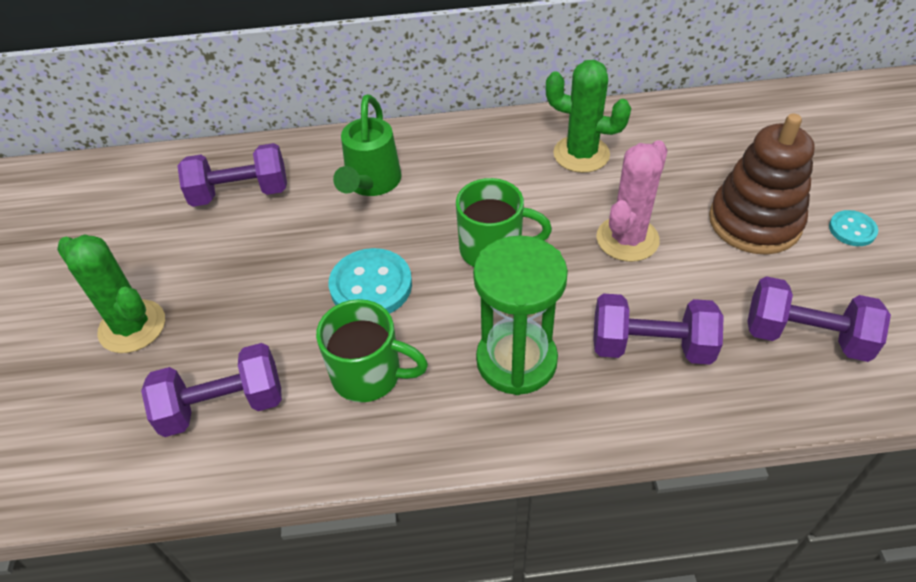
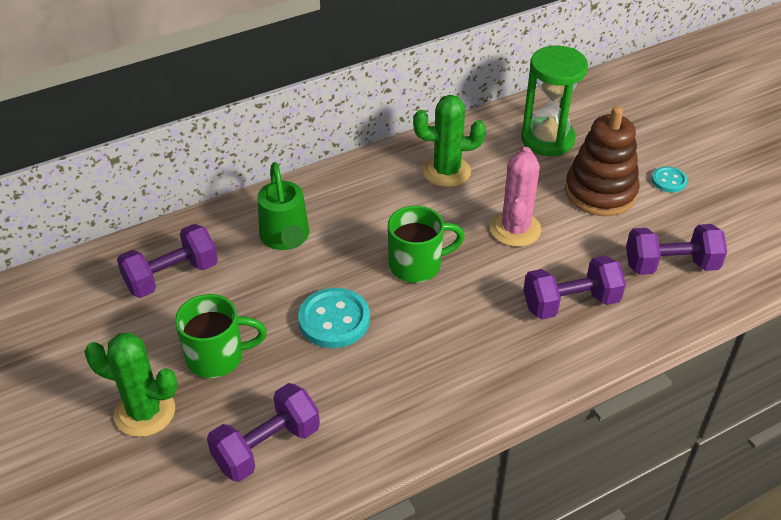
camera: 25 degrees left, 5 degrees down
(369, 375) = (372, 387): green mug -> green mug (217, 357)
(516, 361) = (479, 342): green hourglass -> green hourglass (547, 139)

